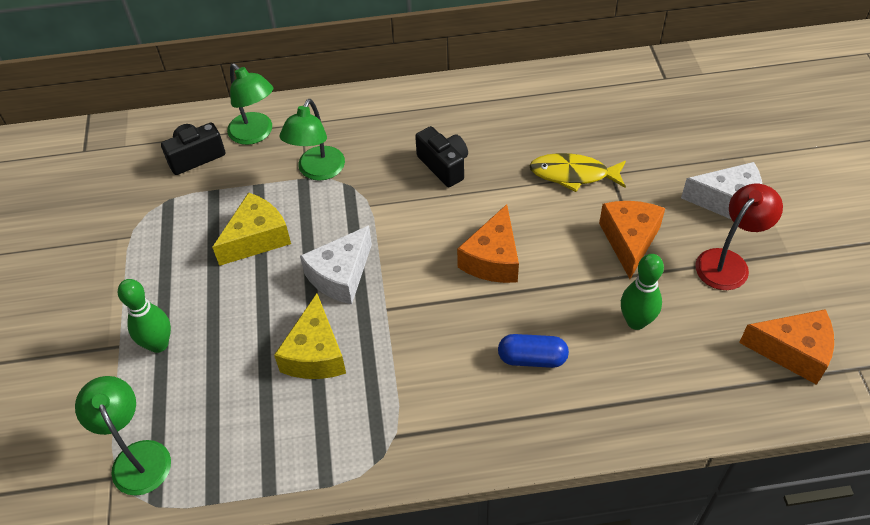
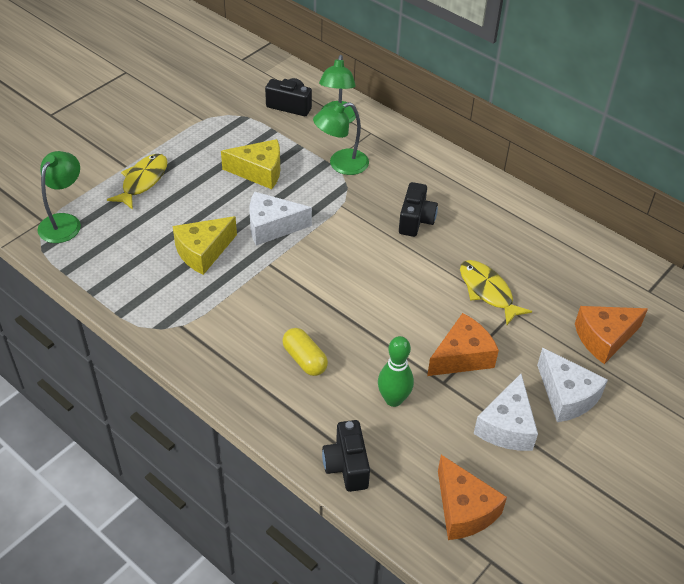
camera: 45 degrees right, 5 degrees down
(158, 344) = (143, 181): green bowling pin -> yellow fish
(492, 259) = (364, 292): orange cheese -> orange cheese (604, 338)
(532, 358) = (304, 359): blue capsule -> yellow capsule
(682, 407) = (346, 465): none -> black camera
(728, 262) = (506, 426): red lamp -> white cheese

